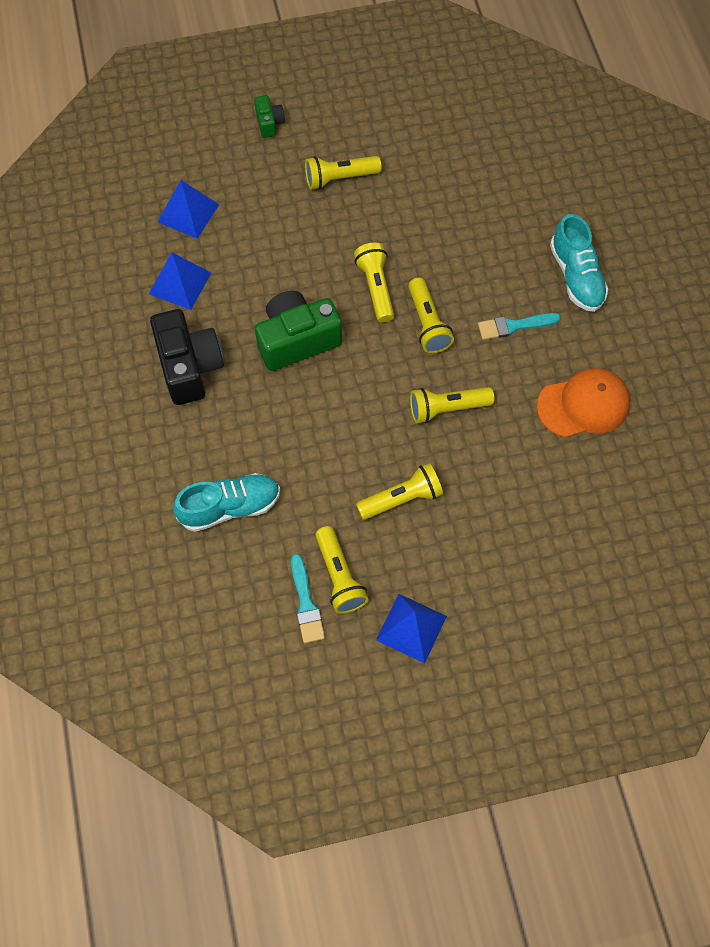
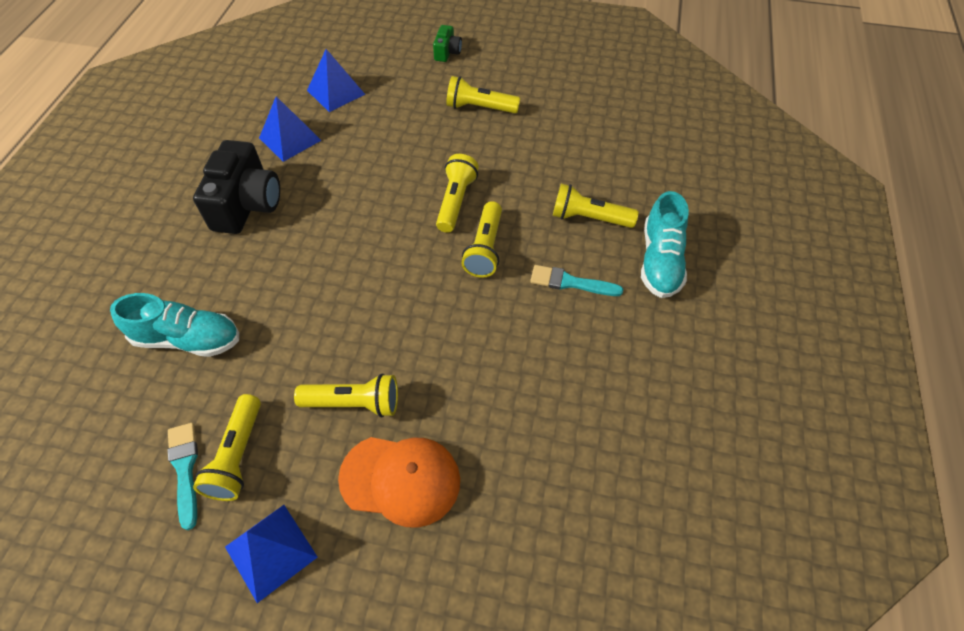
camera: 25 degrees right, 10 degrees down
(297, 340) = (355, 218): green camera -> none
(306, 603) = (185, 469): turquoise brush -> turquoise brush turned 150 degrees clockwise
(447, 408) = (456, 333): yellow flashlight -> yellow flashlight (589, 218)
(583, 405) = (604, 388): orange cap -> orange cap (400, 479)

